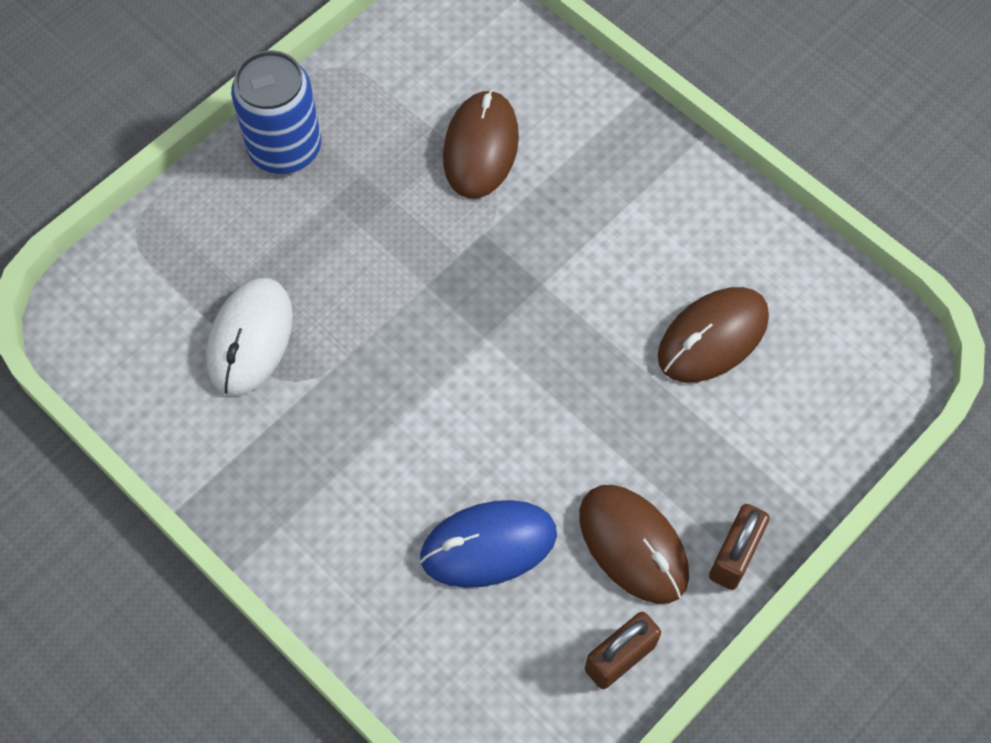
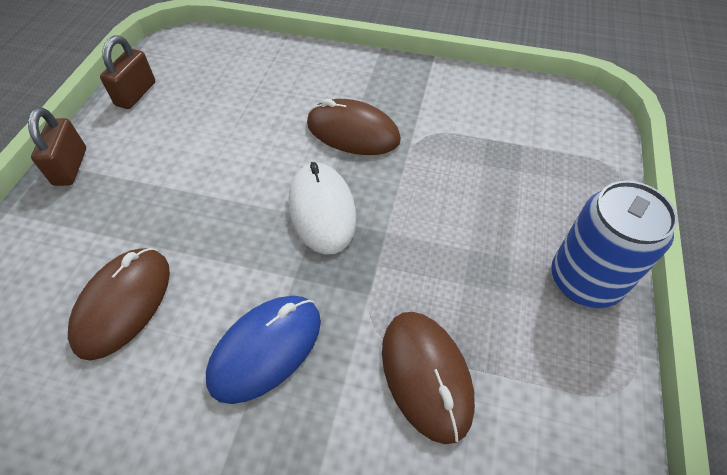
camera: 150 degrees right, 10 degrees down
(250, 338) = (475, 144): white mouse -> white mouse (322, 210)
(488, 545) = (243, 109): blue mouse -> blue mouse (265, 349)
(633, 545) = (146, 145): brown mouse -> brown mouse (353, 132)

